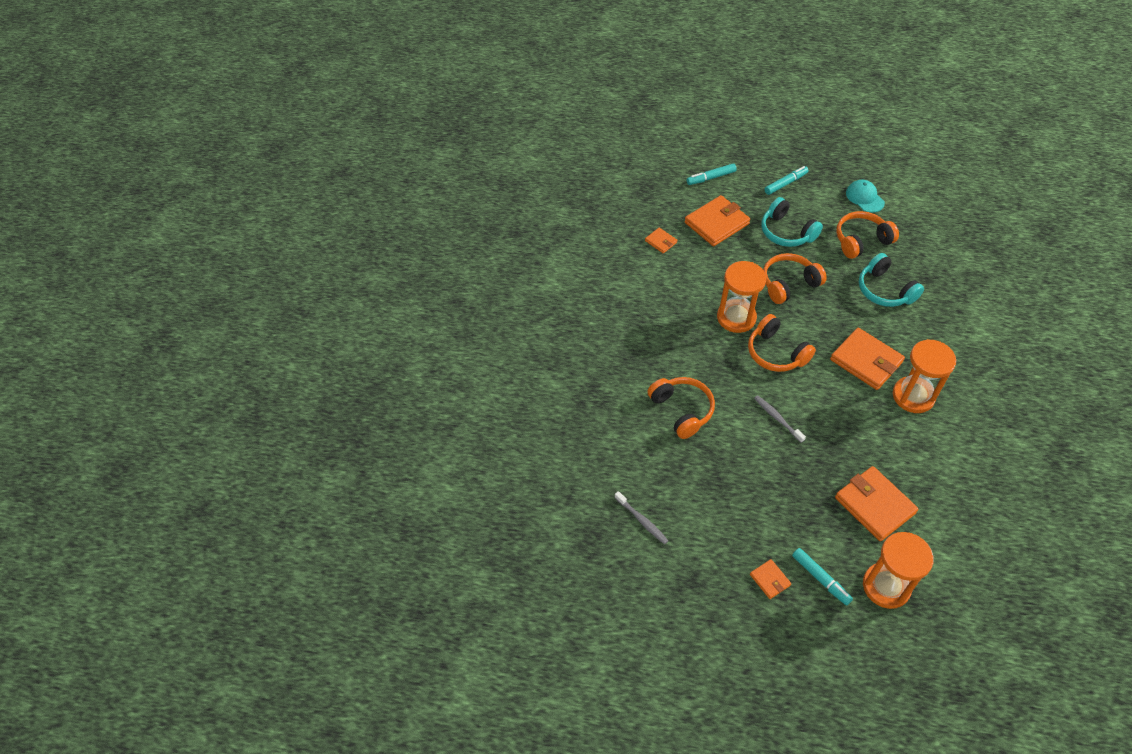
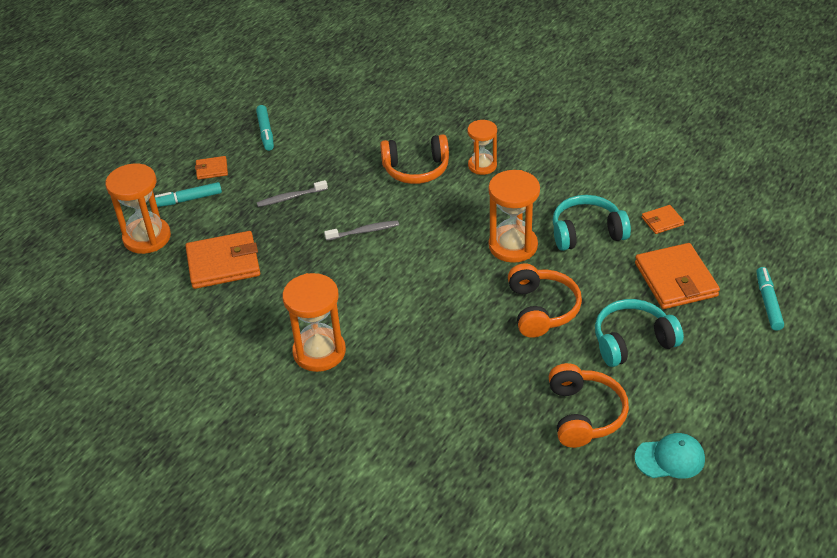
camera: 115 degrees right, 10 degrees down
(642, 520) = (321, 114): grey toothbrush -> grey toothbrush (290, 197)
(653, 365) = (482, 165): none -> orange hourglass
(776, 353) = (445, 260): orange headphones -> none
(785, 183) = (731, 377): turquoise marker -> turquoise marker (266, 132)
(866, 361) = (390, 332): orange wallet -> none
(884, 290) = (485, 399): turquoise headphones -> turquoise headphones (587, 232)

